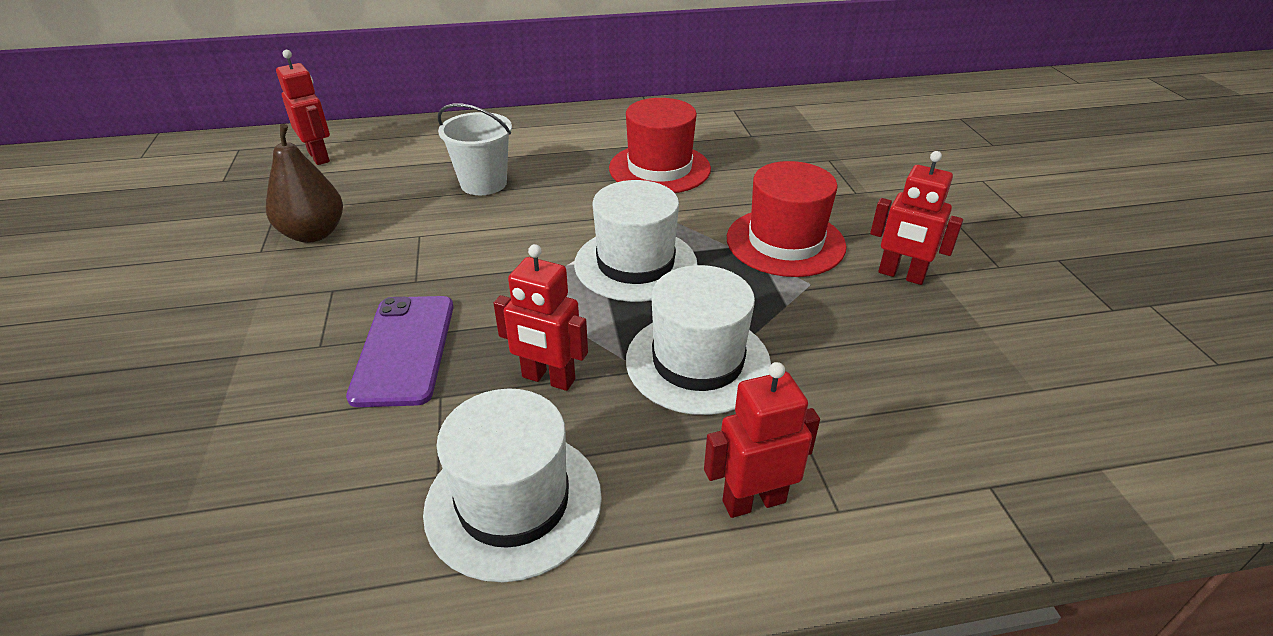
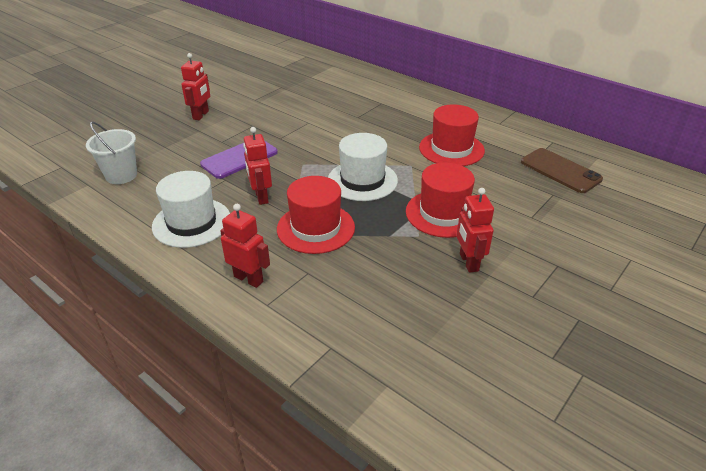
camera: 50 degrees right, 0 degrees up
(313, 234) = (278, 102): brown pear -> none
(319, 157) = (326, 72): red robot -> red robot (201, 115)
(483, 183) = (365, 115): white bucket -> white bucket (121, 175)
(698, 362) = (316, 228): white hat -> red hat
(792, 133) = (560, 171): none -> brown phone

